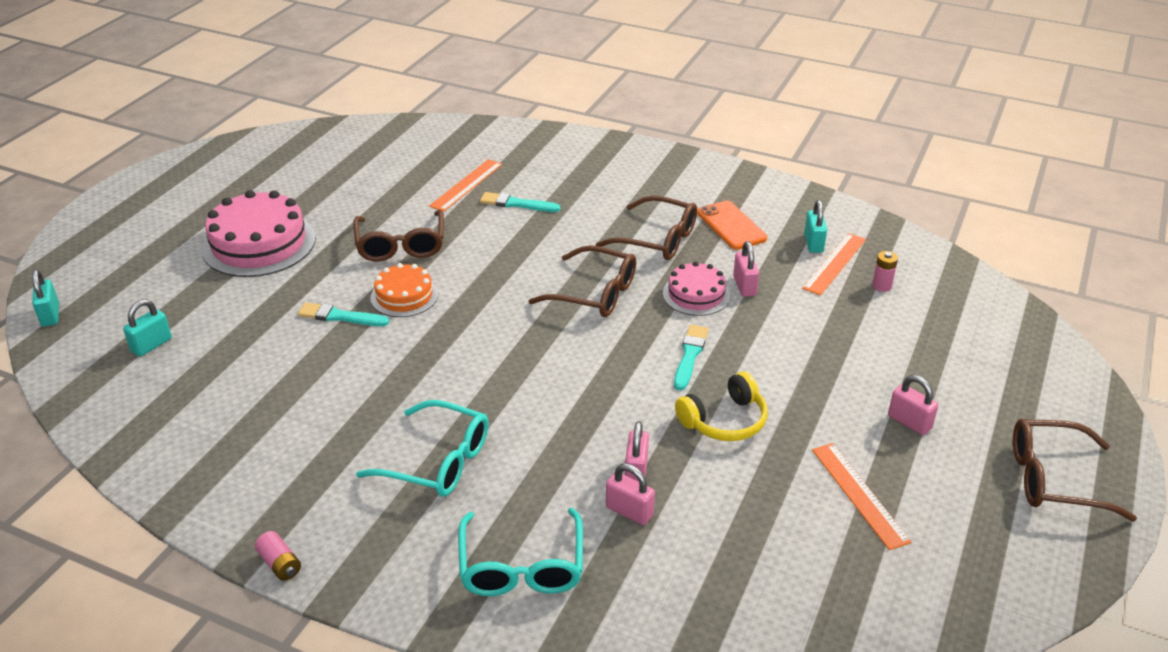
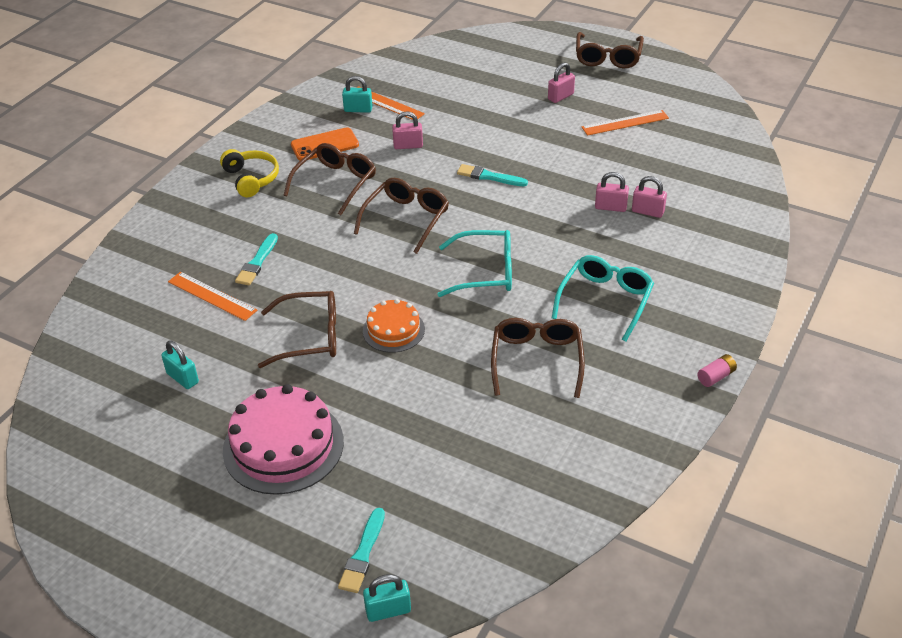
camera: 85 degrees left, 5 degrees up
(151, 345) = (450, 506): turquoise padlock -> turquoise padlock (182, 378)
(339, 401) = (537, 360): none -> brown glasses
(340, 316) = (419, 370): turquoise brush -> turquoise brush (363, 554)
(521, 566) = (701, 258): turquoise glasses -> turquoise glasses (485, 272)
(629, 511) = (647, 212): pink padlock -> pink padlock turned 75 degrees clockwise
(696, 294) = (415, 169): pink cake -> none
(724, 420) = (559, 167): yellow headphones -> yellow headphones (251, 179)
(881, 286) = (417, 88): pink battery -> none

